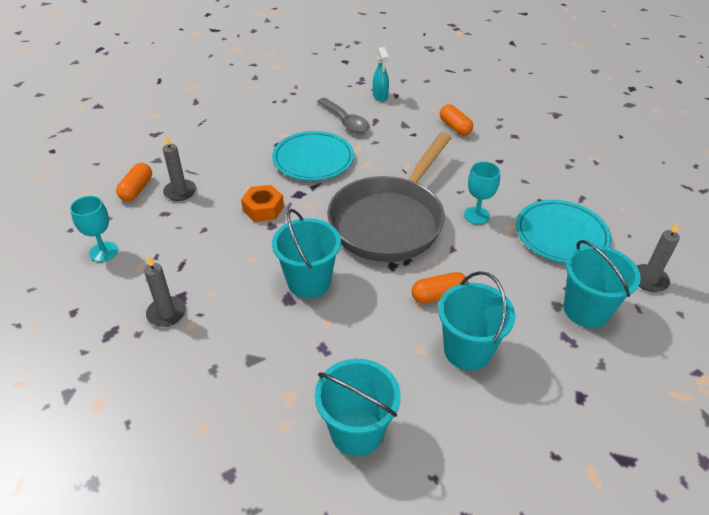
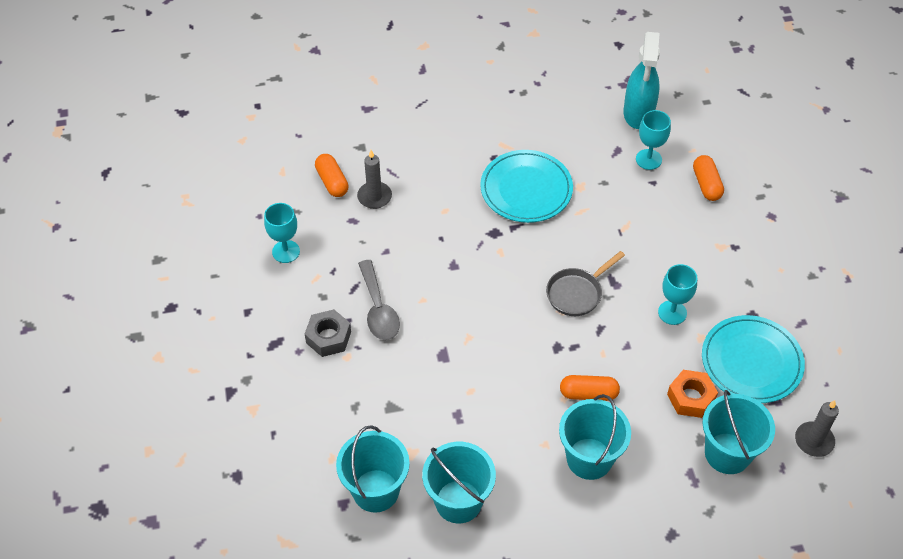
camera: 20 degrees right, 10 degrees up
(137, 189) = (332, 182): orange capsule -> orange capsule turned 60 degrees counterclockwise
(166, 313) = (328, 337): grey candle -> grey nut
(263, 209) = (452, 242): orange nut -> orange nut (691, 398)
(309, 282) = (469, 342): turquoise bucket -> turquoise bucket (375, 490)
(346, 121) = (582, 143): grey spoon -> grey spoon (378, 309)
(380, 96) = (638, 114): turquoise spray bottle -> turquoise spray bottle, size x1.68
(390, 220) = (577, 293): grey pan -> grey pan, size x0.45
(402, 121) = (648, 159): none -> turquoise goblet

